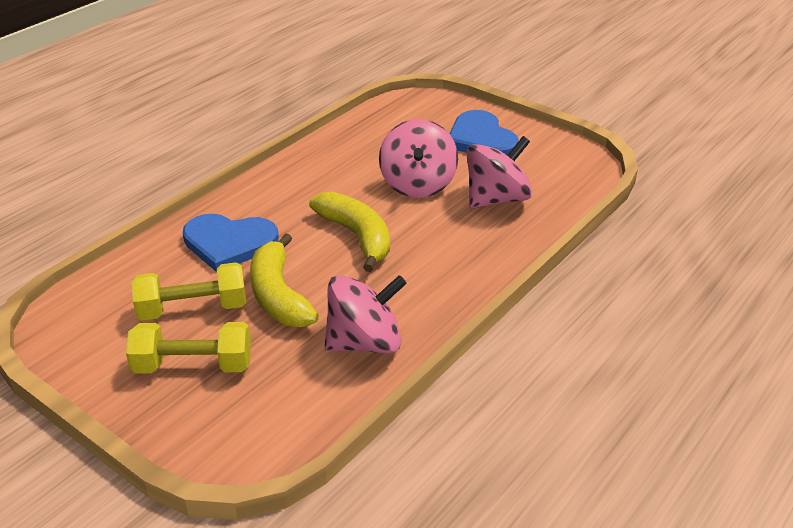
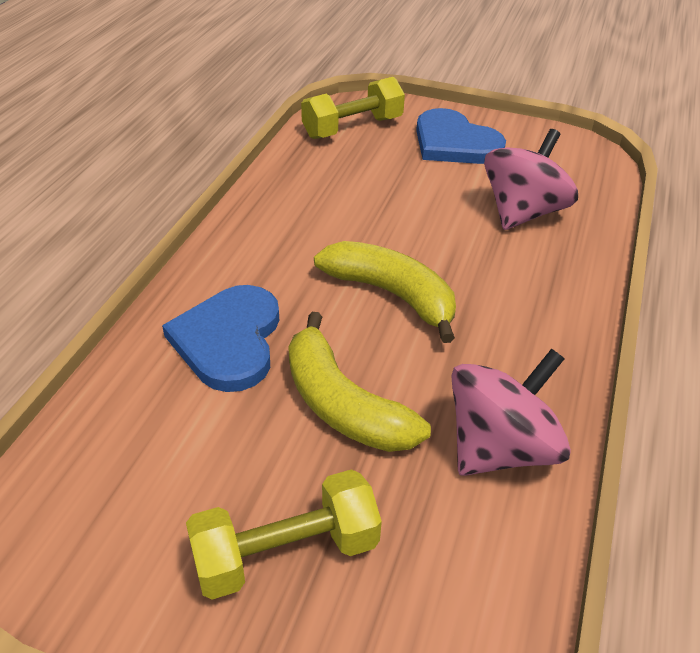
camera: 20 degrees left, 5 degrees up
(193, 309) = (233, 456): yellow dumbbell -> yellow dumbbell (352, 128)
(229, 243) = (229, 340): blue heart -> blue heart turned 105 degrees clockwise
(418, 184) = (421, 211): pink spinning top -> none

